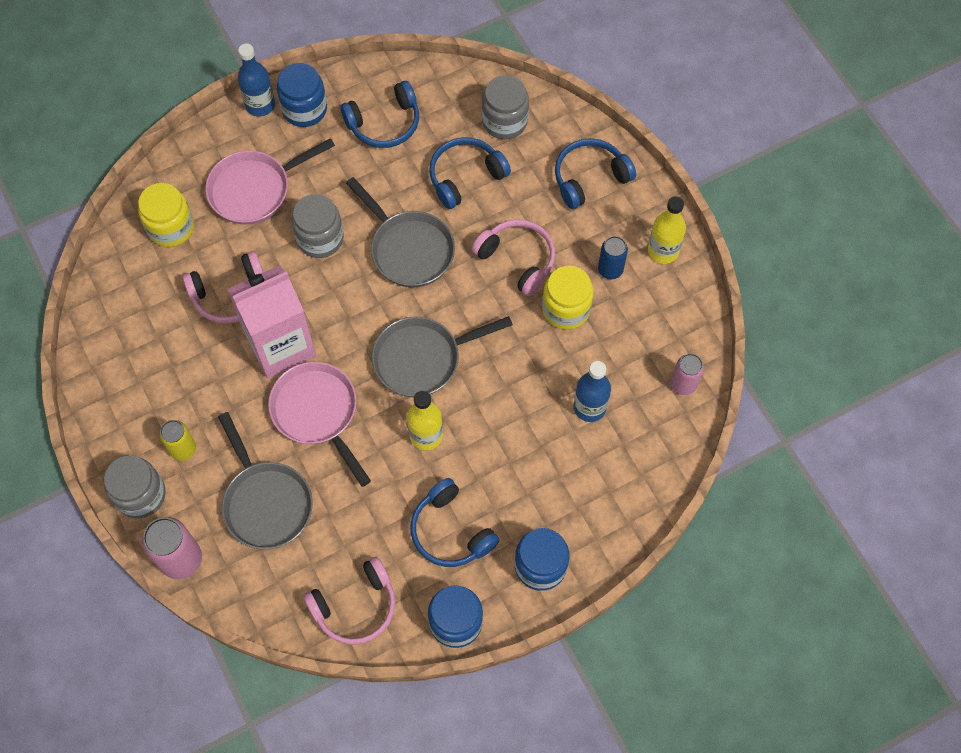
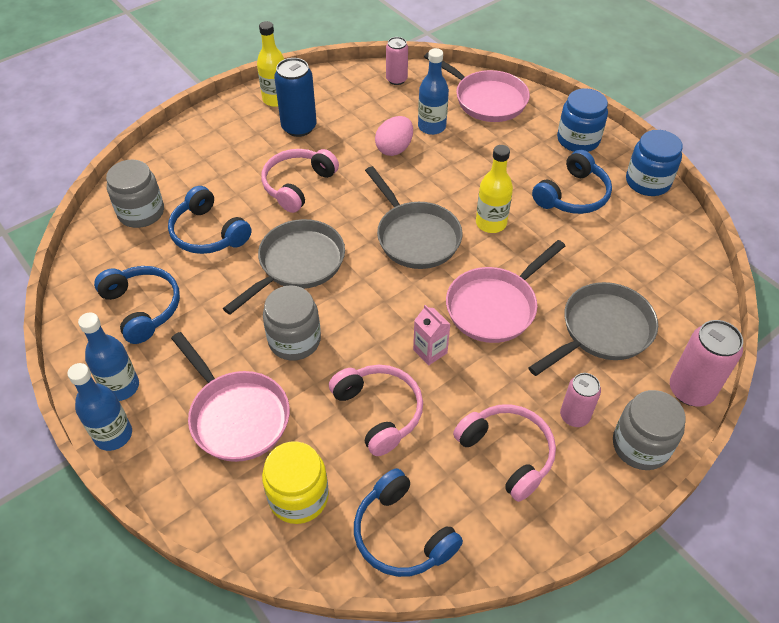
camera: 100 degrees left, 15 degrees down
(183, 449) = (574, 416): yellow can -> pink can
(281, 346) = (430, 351): pink carton -> pink carton, size x0.42
(304, 109) = (121, 387): blue jar -> blue bottle
(355, 607) = (668, 247): pink headphones -> pink headphones (507, 453)
(558, 361) = (394, 148): none -> pink egg
(566, 309) = (342, 149): yellow jar -> none
(589, 178) = (205, 148): blue headphones -> blue headphones (402, 534)
(610, 269) = (299, 127): blue can -> blue can, size x1.56
(630, 479) = (486, 99): none -> pink pan

